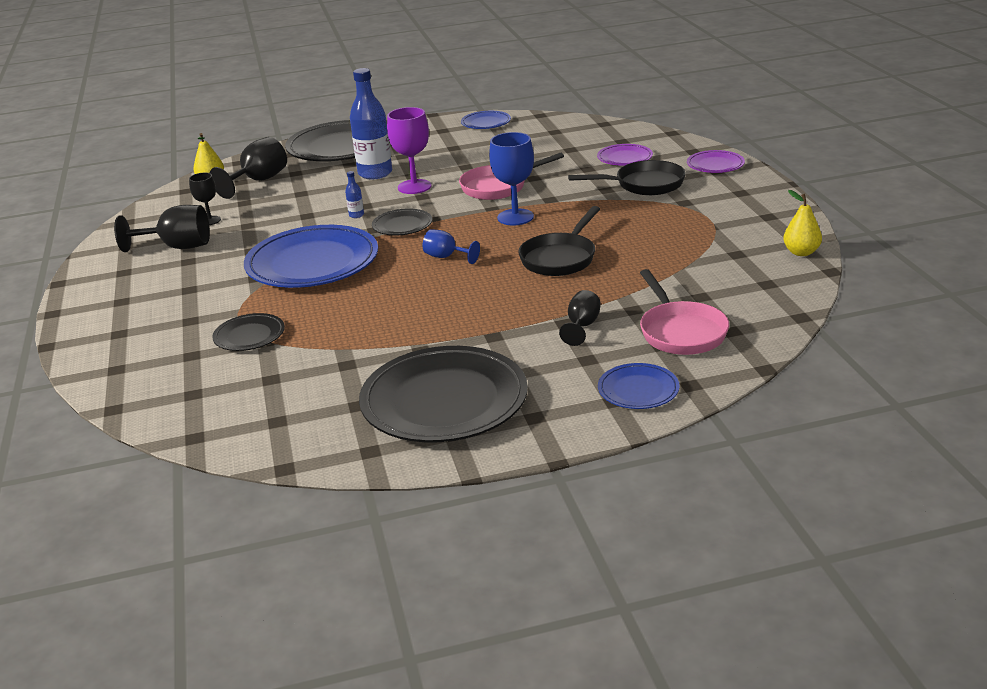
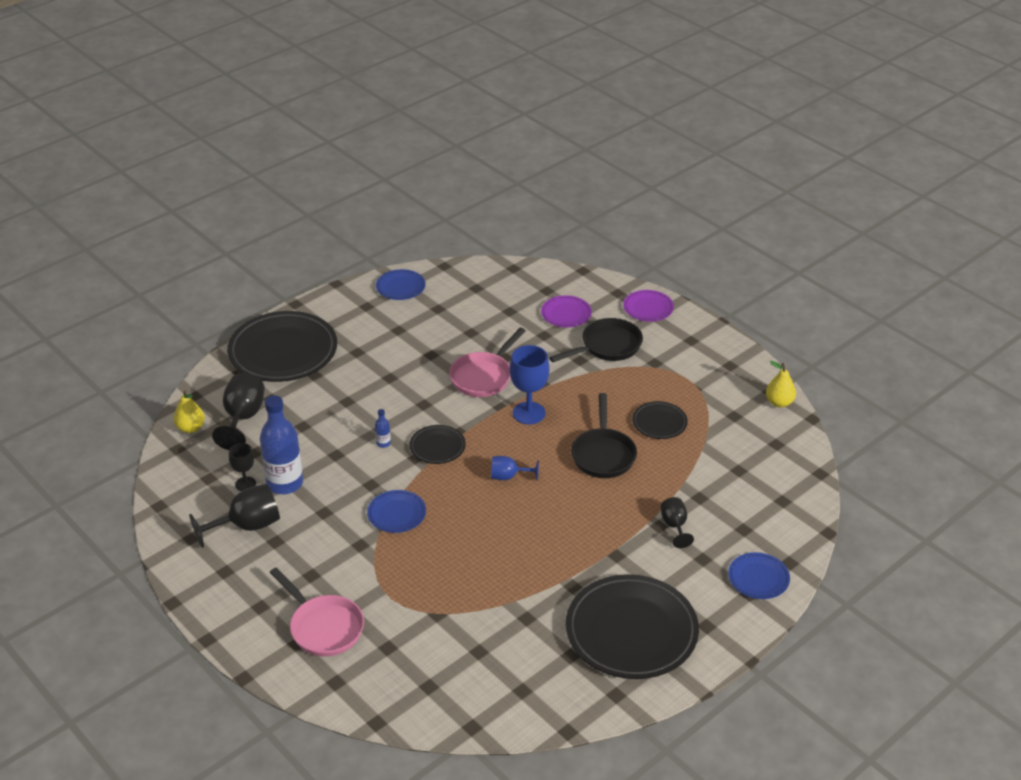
camera: 30 degrees left, 10 degrees up
(249, 336) = (418, 612): black plate -> black plate (659, 422)
(312, 263) = (396, 514): blue plate -> blue plate, size x0.48
(375, 173) = (352, 382): blue bottle -> blue bottle (285, 483)
(414, 187) = (406, 393): purple goblet -> none
(680, 332) = (748, 511): pink pan -> pink pan (323, 627)

